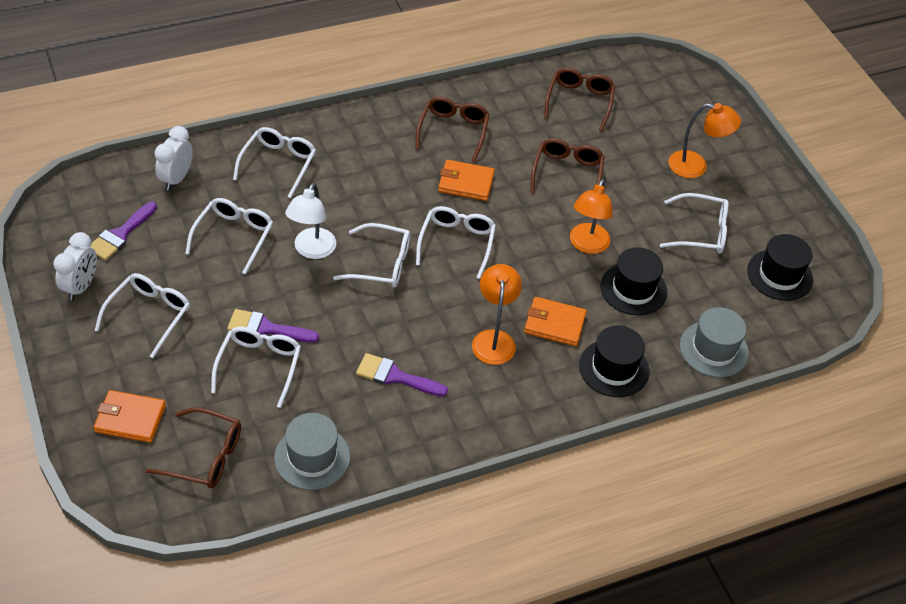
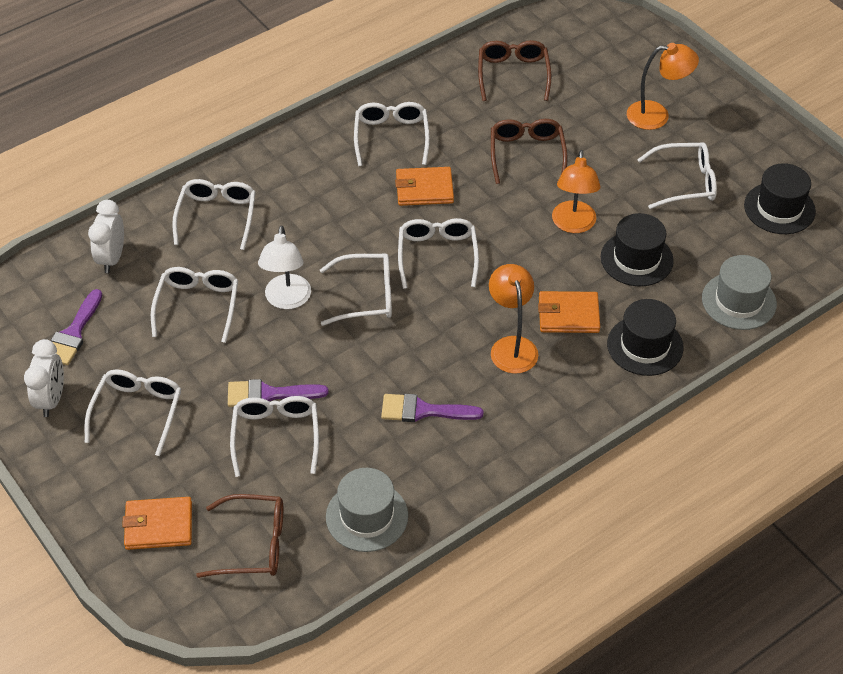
camera: 10 degrees left, 0 degrees up
(453, 131) = (391, 137): brown glasses -> white glasses

